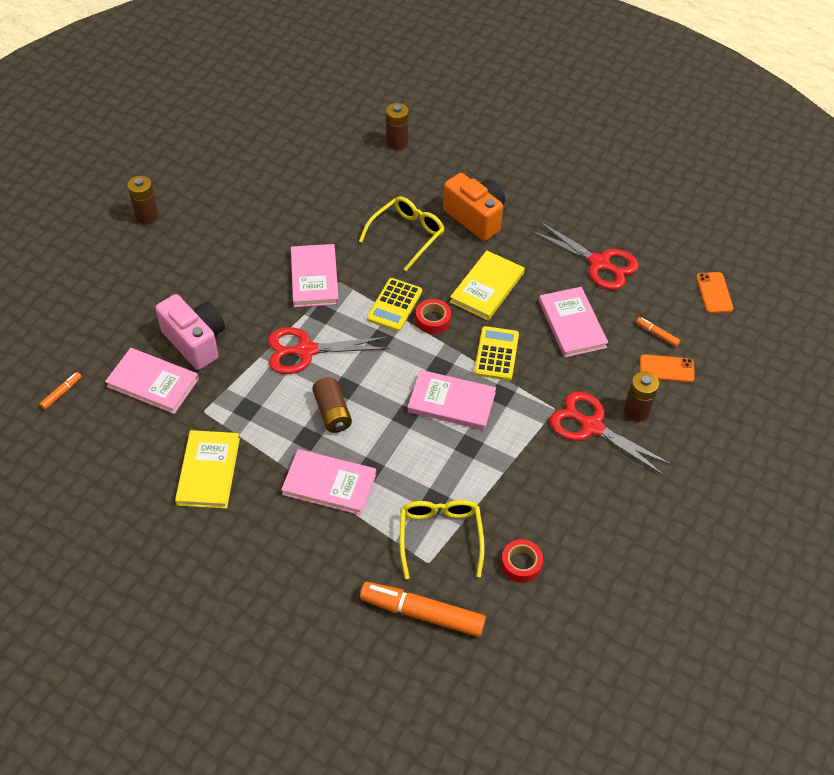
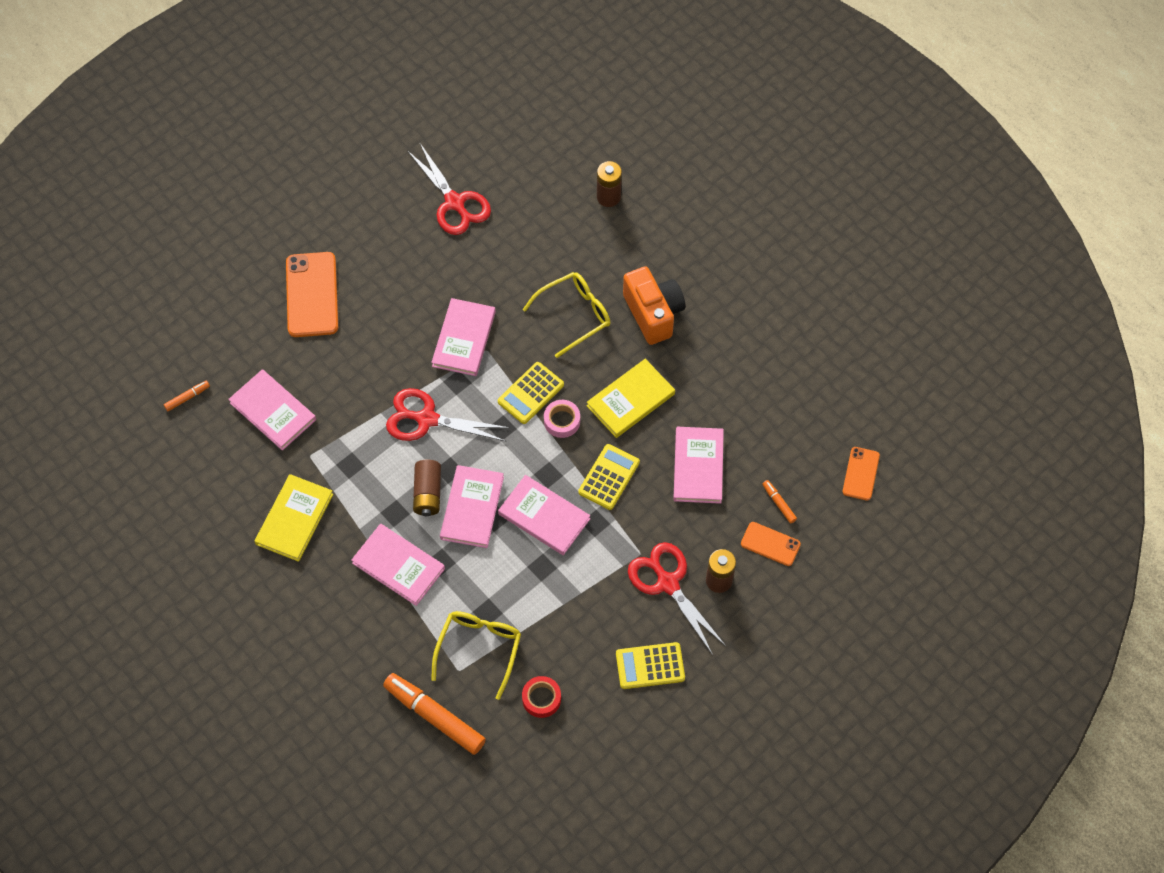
camera: 20 degrees right, 10 degrees up
(147, 216) = (324, 218): brown battery -> none
(157, 278) = (312, 295): none -> orange phone
(195, 342) = (326, 378): pink camera -> none
(380, 413) = (472, 508): none -> pink book
(433, 320) = (562, 421): red tape -> pink tape
(599, 263) = (757, 405): red scissors -> red scissors (454, 203)
(610, 503) = (650, 666): none -> yellow calculator

